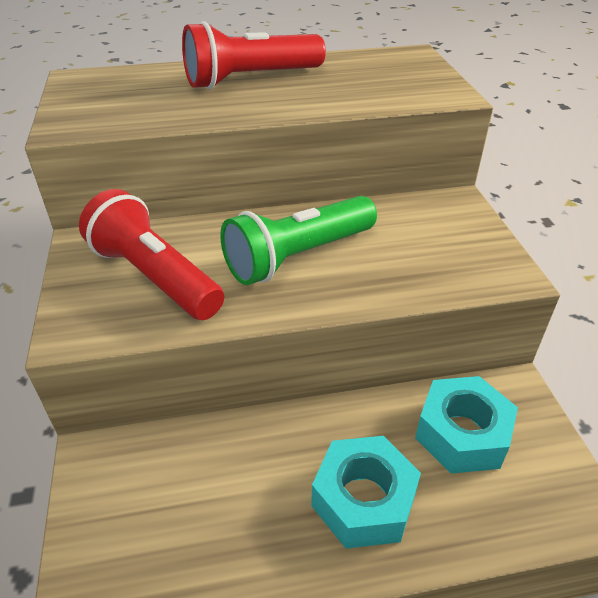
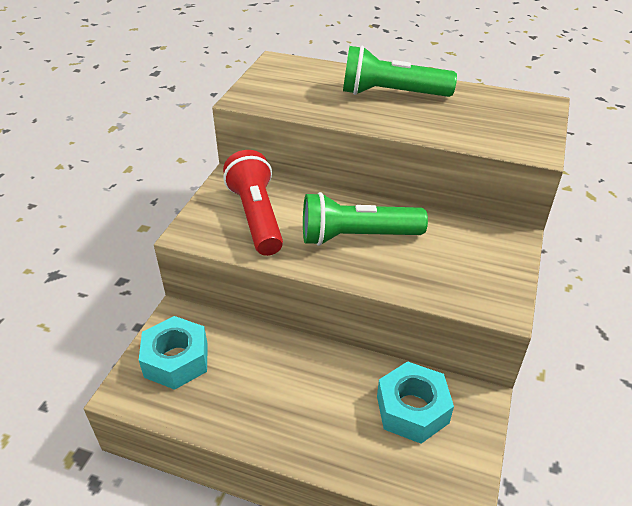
camera: 30 degrees right, 0 degrees up
(250, 79) = (391, 94): red flashlight -> green flashlight
(363, 500) = (313, 416): turquoise nut -> turquoise nut (176, 360)

